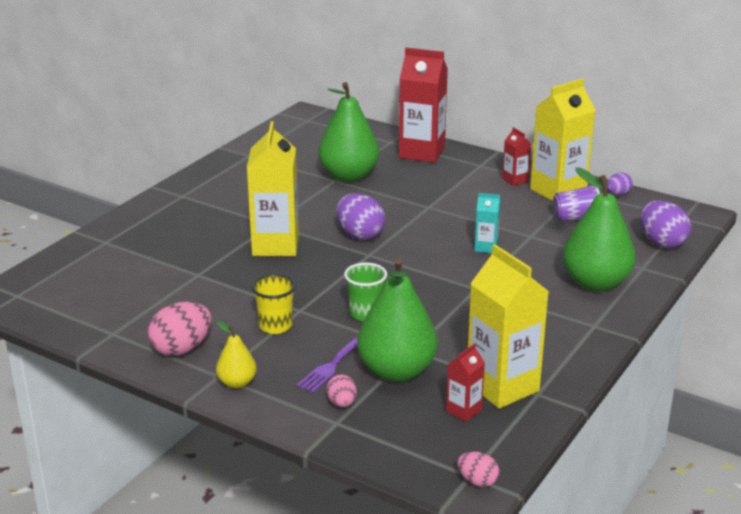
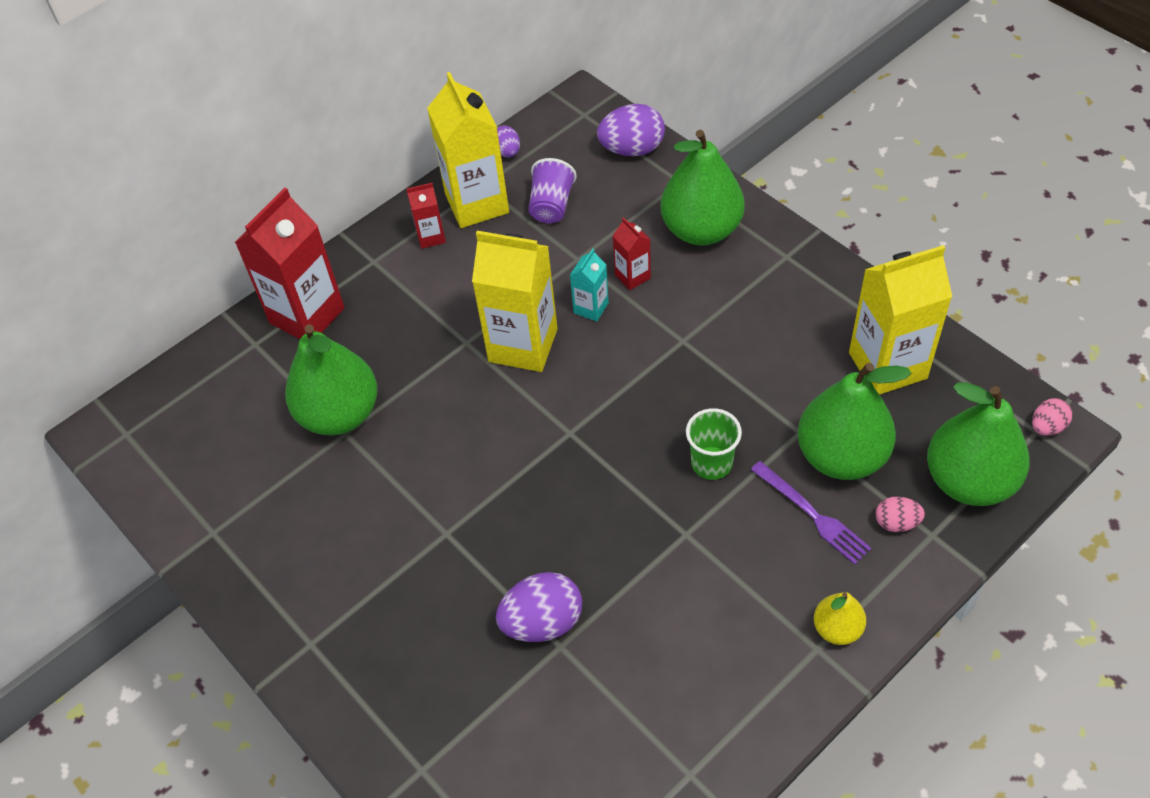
camera: 70 degrees left, 25 degrees up
(182, 349) = (748, 686): pink egg -> none
(275, 245) = (509, 537): yellow carton -> yellow carton (523, 345)
(275, 326) = (717, 567): yellow cup -> none
(360, 235) = (514, 432): purple egg -> purple egg (542, 622)
(398, 439) = (969, 481): none -> green pear
(464, 410) = (926, 410): red carton -> red carton (632, 276)

